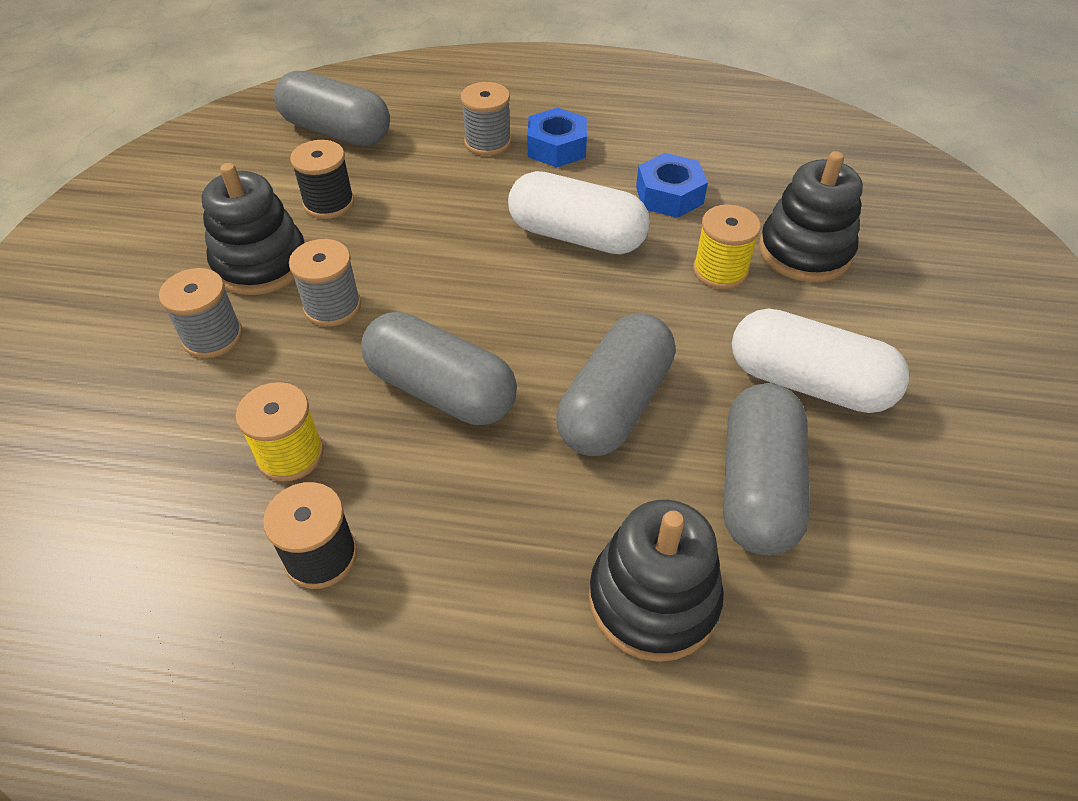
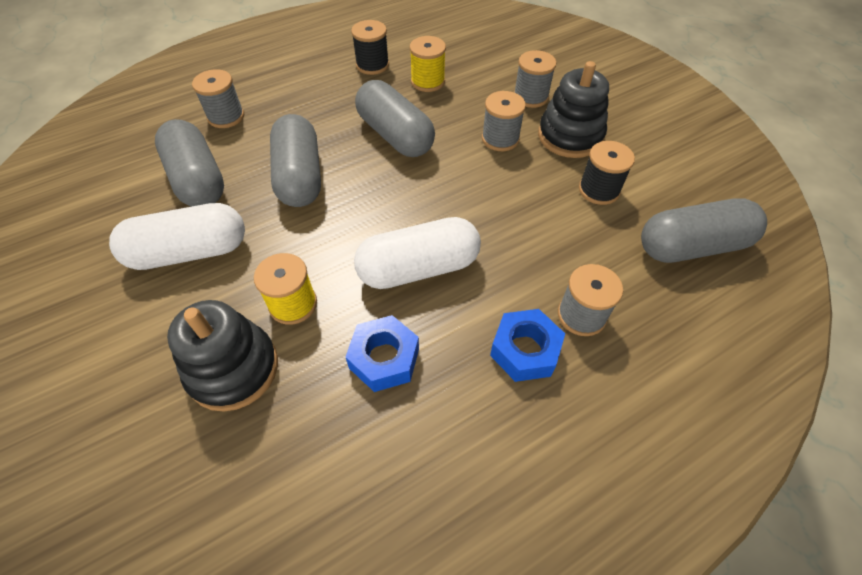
camera: 140 degrees right, 5 degrees up
(441, 390) = (395, 135): grey capsule -> grey capsule turned 60 degrees clockwise
(653, 599) = (226, 116): black stacking toy -> grey spool

